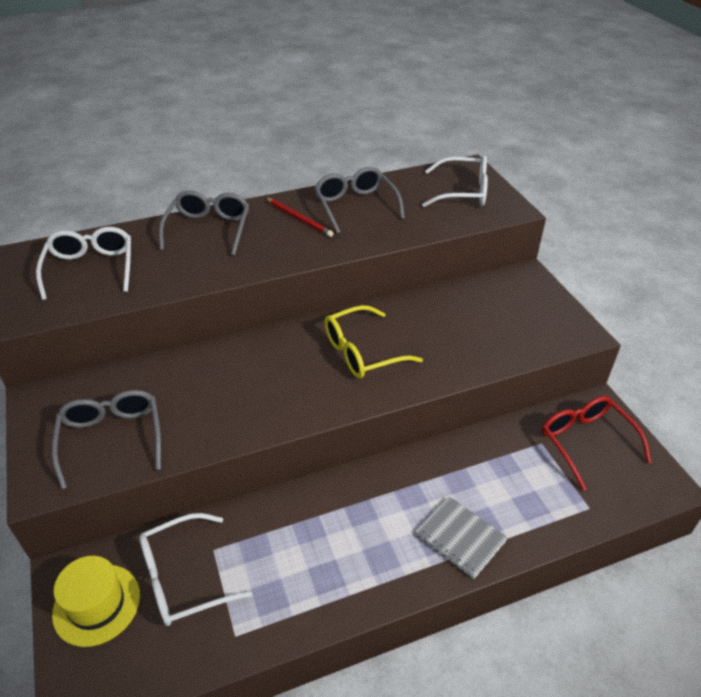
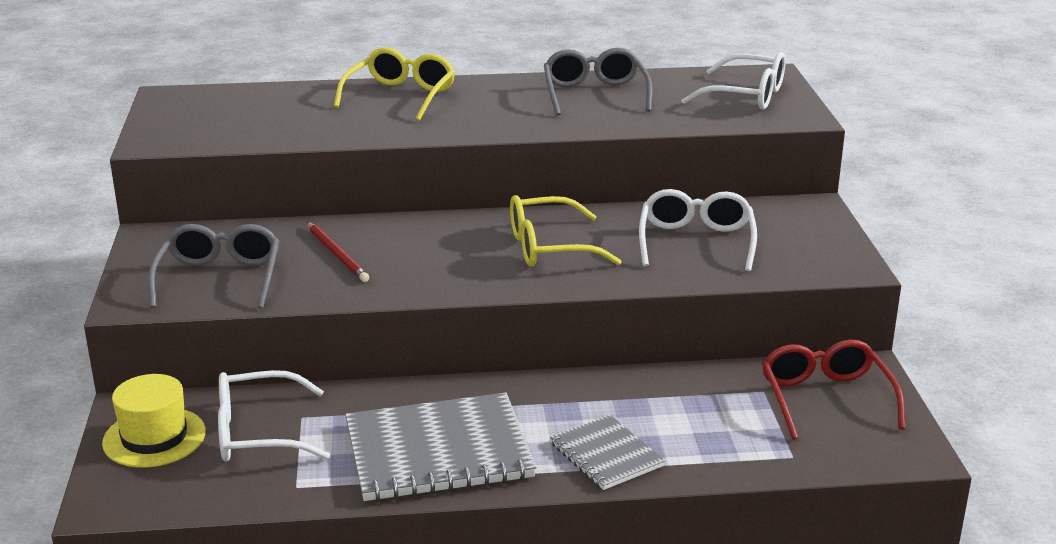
camera: 15 degrees right, 15 degrees down
(91, 268) = (249, 114): white glasses -> white glasses (696, 242)
(209, 229) = (401, 96): grey glasses -> yellow glasses
(299, 219) = (516, 98): red pencil -> red pencil (337, 254)
(334, 564) = (438, 451): none -> grey notebook

